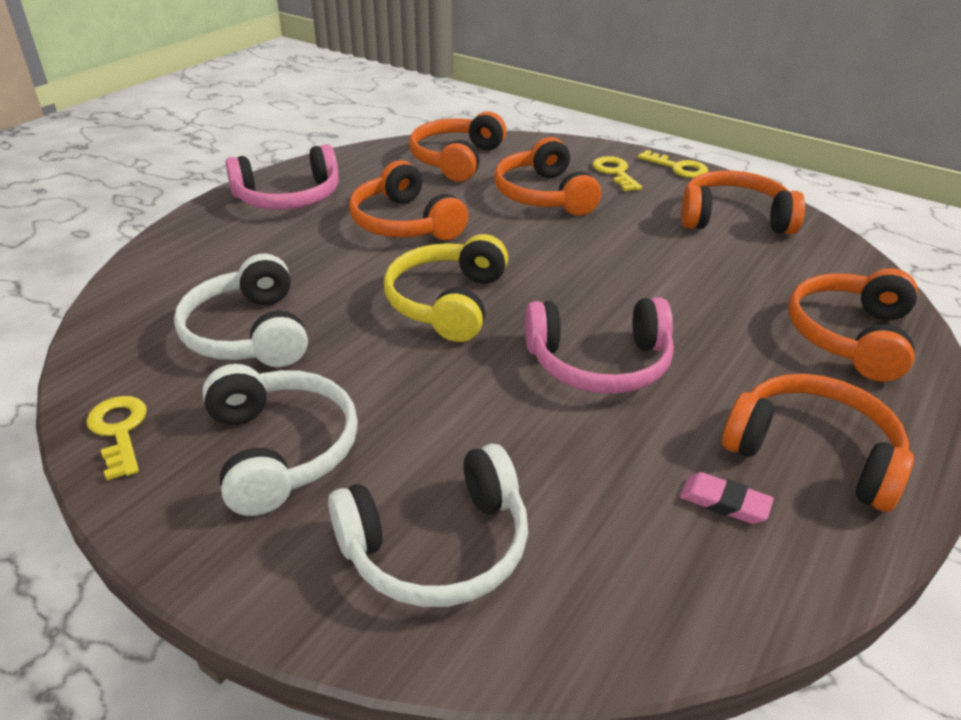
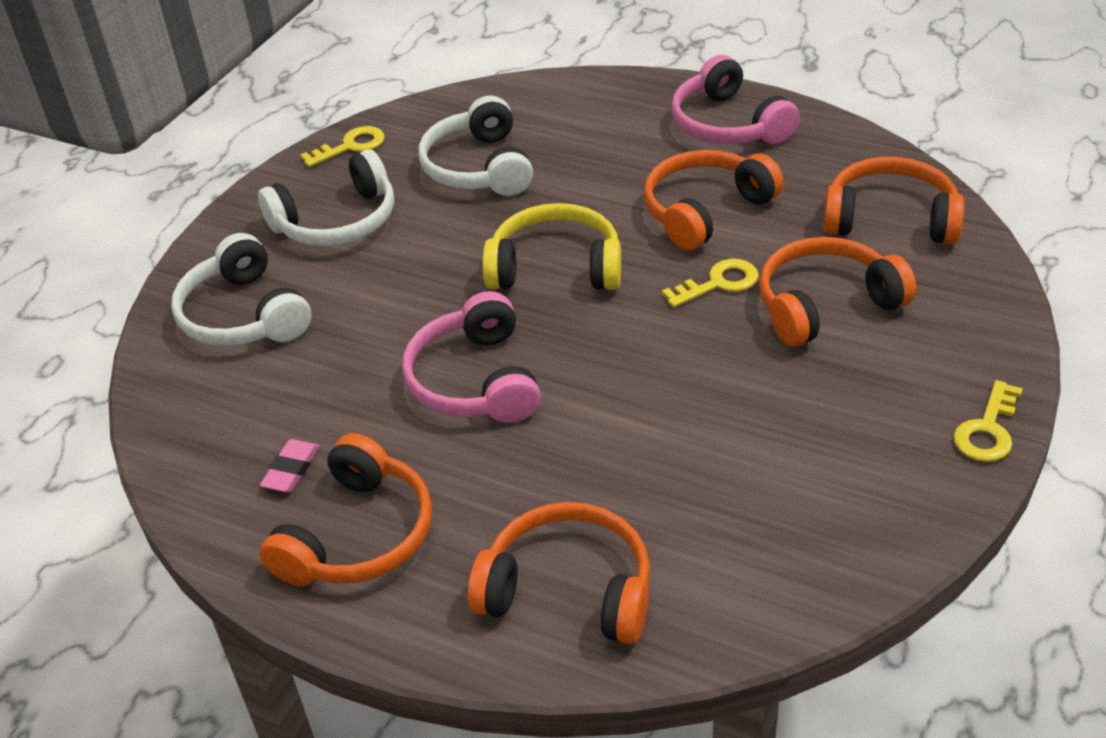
camera: 85 degrees right, 5 degrees up
(249, 333) = (479, 167): white headphones -> white headphones turned 75 degrees counterclockwise
(615, 172) = (932, 364): yellow key -> yellow key (719, 283)
(734, 218) = (842, 490): orange headphones -> none

